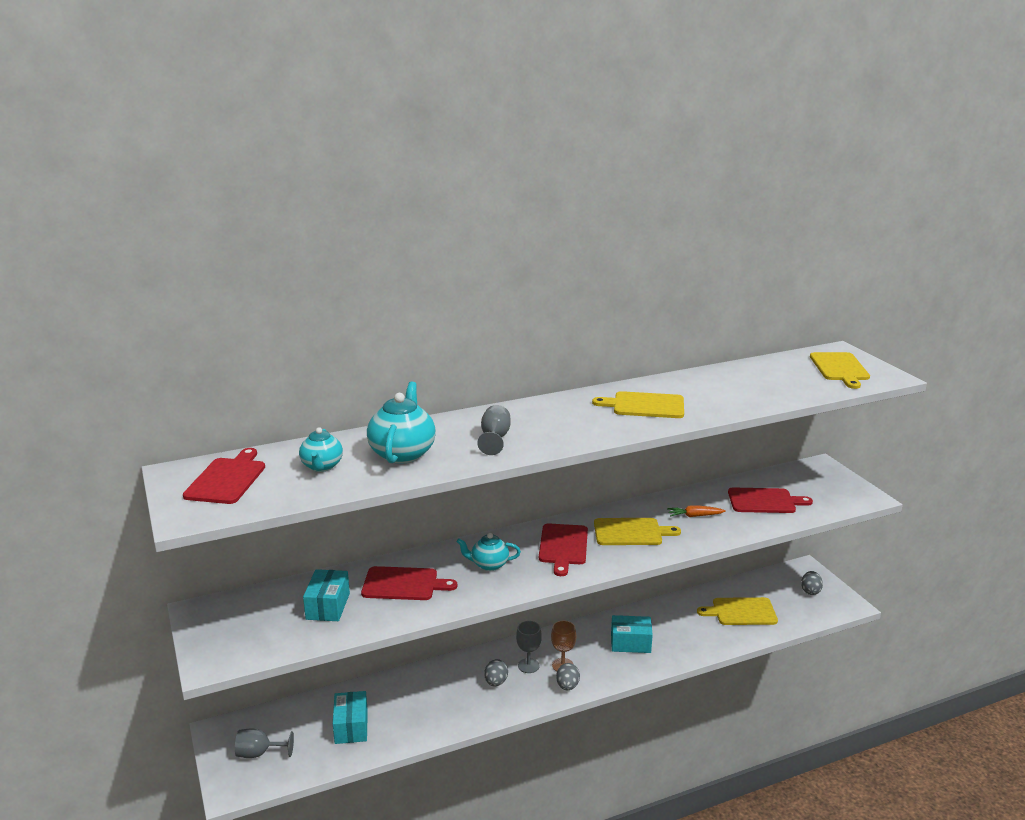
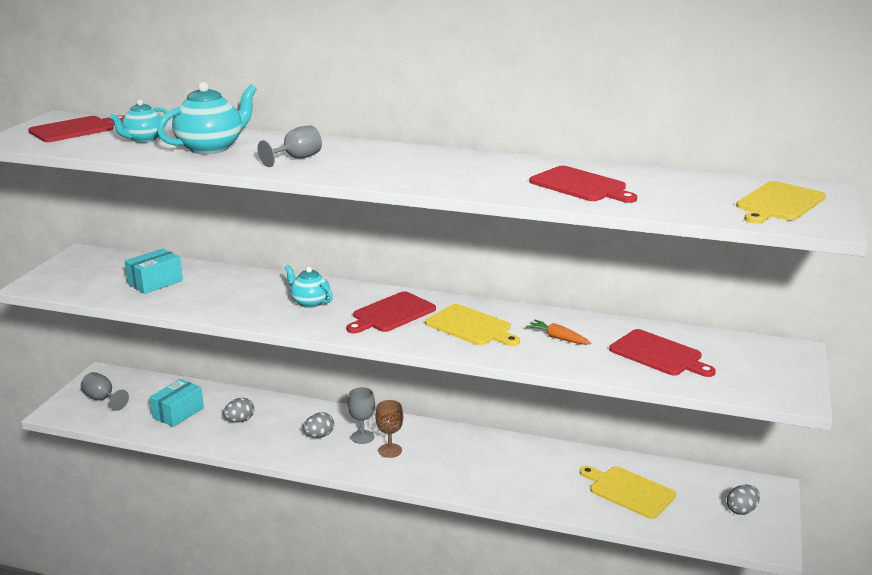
camera: 40 degrees right, 0 degrees up
(403, 584) = (227, 290): red cutting board -> red cutting board (580, 185)
(567, 686) = (369, 467): grey egg -> grey egg (239, 420)
(630, 643) = (475, 463): turquoise box -> none
(645, 405) = (480, 173): yellow cutting board -> none

